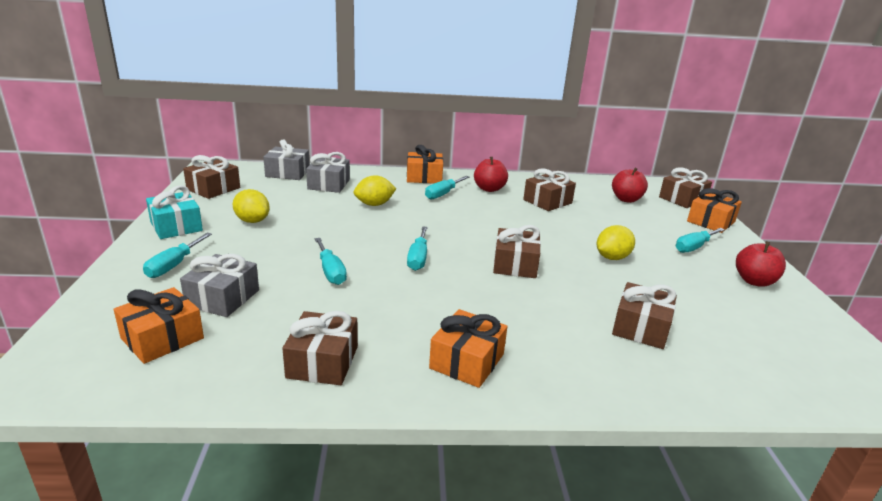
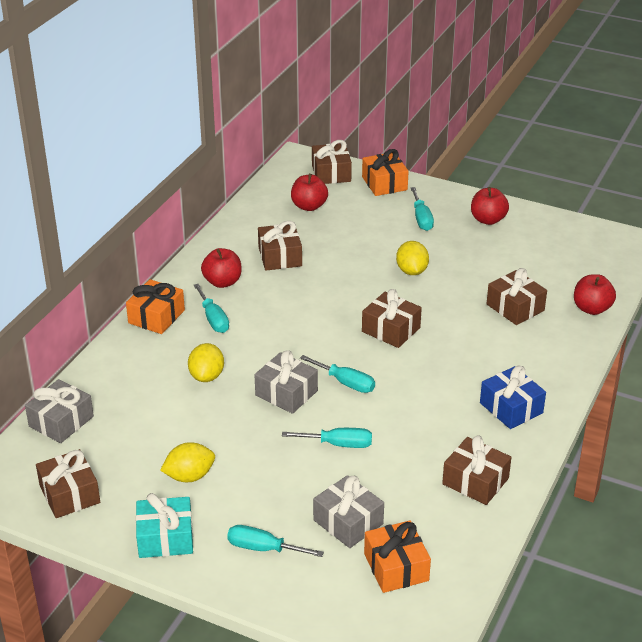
camera: 60 degrees left, 10 degrees up
(174, 265) = (263, 548): turquoise screwdriver -> turquoise screwdriver turned 150 degrees clockwise
(329, 184) = (124, 396): grey gift -> grey gift (286, 393)
(467, 361) = (511, 408): orange gift -> blue gift
(718, 387) = (591, 309): none -> red apple

